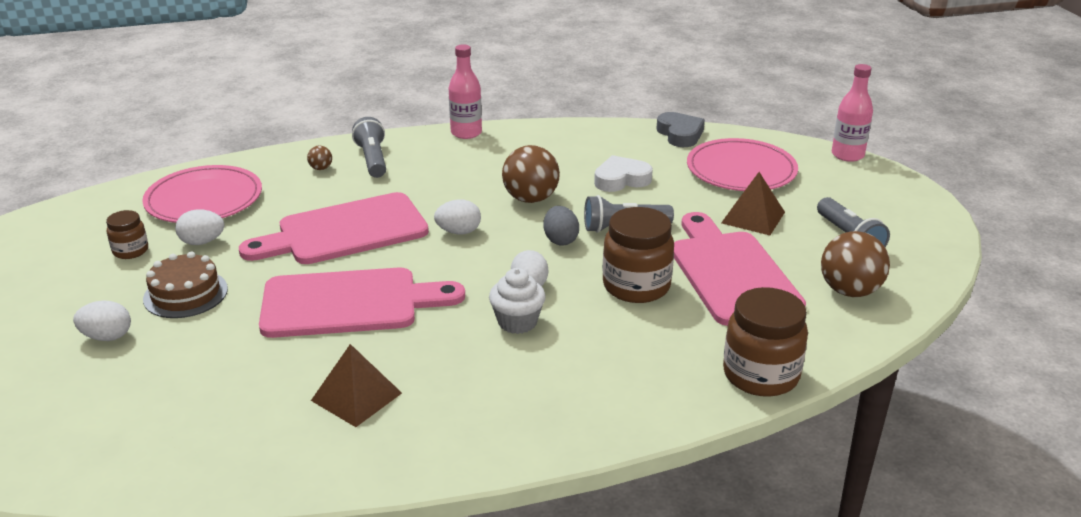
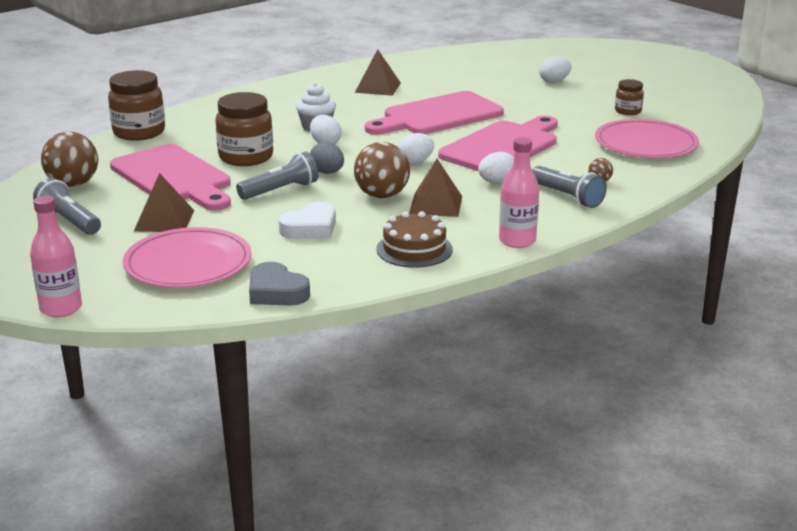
camera: 155 degrees right, 5 degrees down
(185, 294) = (548, 102): brown cake -> brown cake (414, 249)
(202, 242) = (591, 123): white egg -> white egg (497, 182)
(492, 178) = (436, 205): none -> brown pyramid

